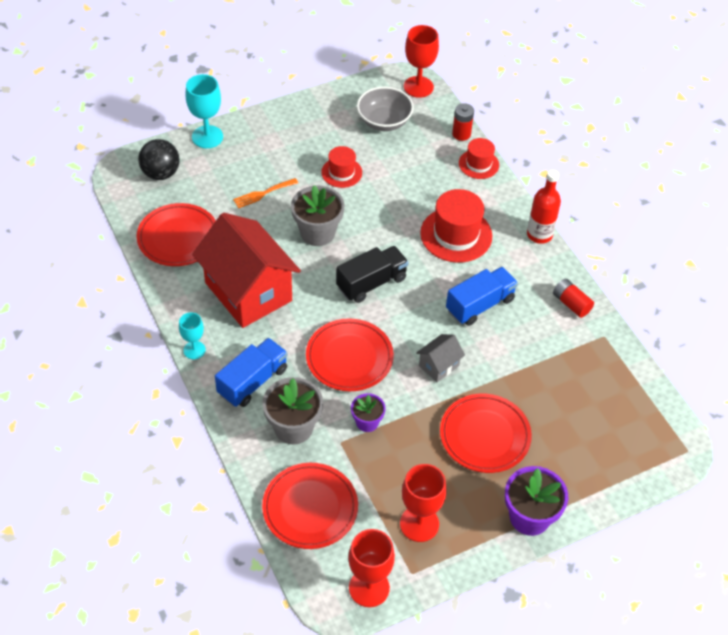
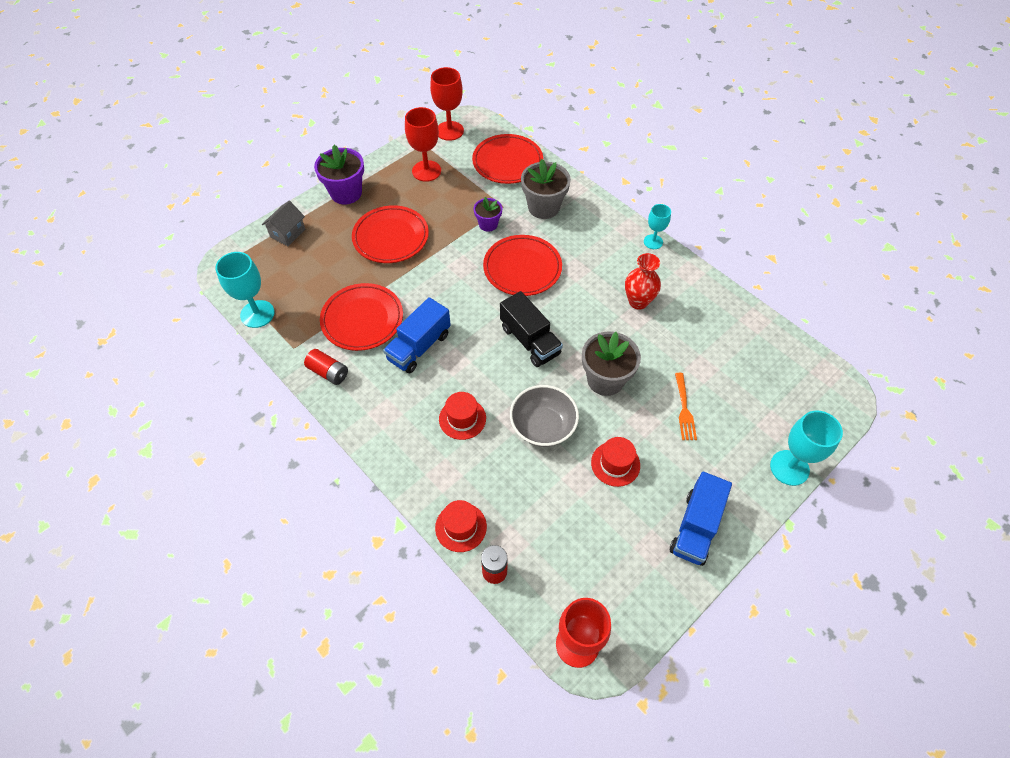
camera: 165 degrees right, 5 degrees up
(161, 173) = (803, 403): black ball -> none
(178, 238) = (734, 335): red plate -> red plate (362, 319)
(248, 292) = (638, 301): red house -> red vase
(253, 381) = (592, 230): blue truck -> blue truck (695, 527)
(263, 194) = (684, 409): orange fork -> orange fork turned 135 degrees clockwise
(371, 283) = (530, 340): black truck -> black truck turned 75 degrees counterclockwise
(384, 121) = (598, 561): grey bowl -> grey bowl (543, 426)
(439, 366) = (443, 281): grey house -> grey house (288, 233)
(456, 235) = (462, 418): red hat -> red hat, size x0.59
(539, 234) = (371, 445): red bottle -> none
(641, 381) = (257, 314): none -> turquoise goblet

